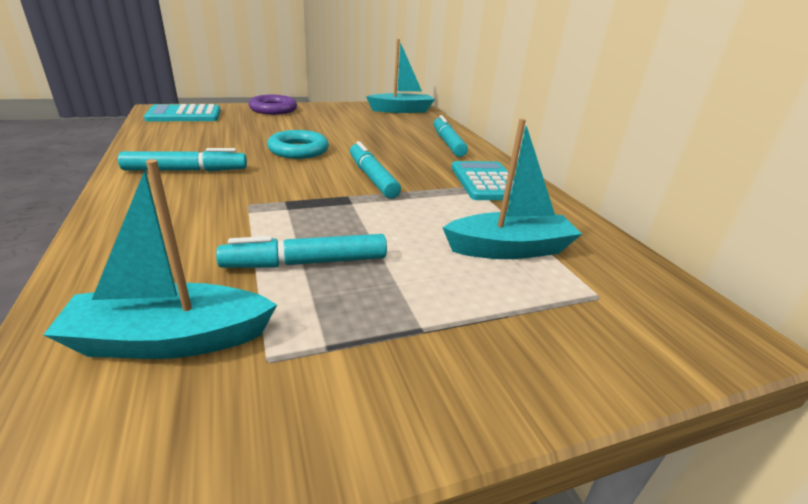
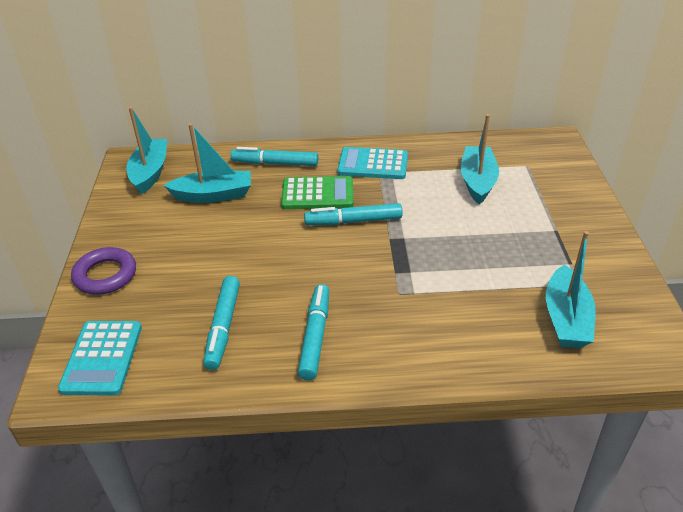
camera: 70 degrees left, 10 degrees up
(298, 150) = (272, 260): turquoise ring -> none
(306, 263) = (490, 266): turquoise marker -> turquoise marker (223, 327)
(384, 127) = (213, 195): none -> turquoise boat
(410, 160) = (317, 194): none -> green calculator

